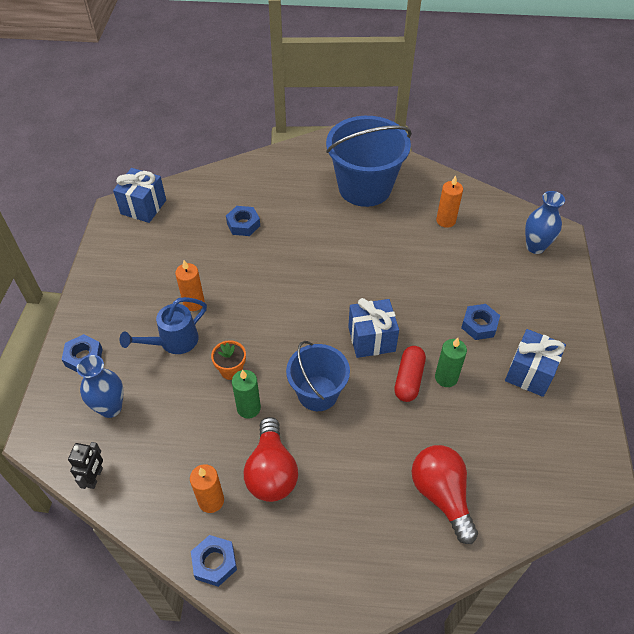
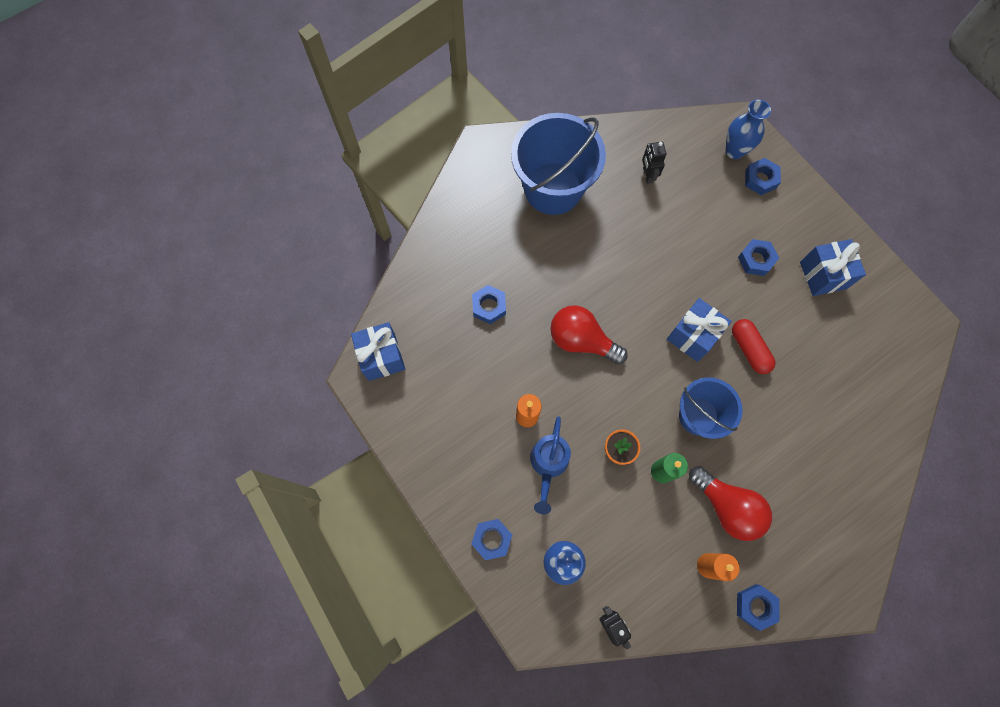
camera: 40 degrees left, 20 degrees up
(441, 495) = (848, 424): red light bulb -> red light bulb (581, 340)
(445, 220) = (647, 175): orange candle -> black robot
(446, 377) = (772, 326): green candle -> none
(539, 277) = (760, 179): none -> blue nut

